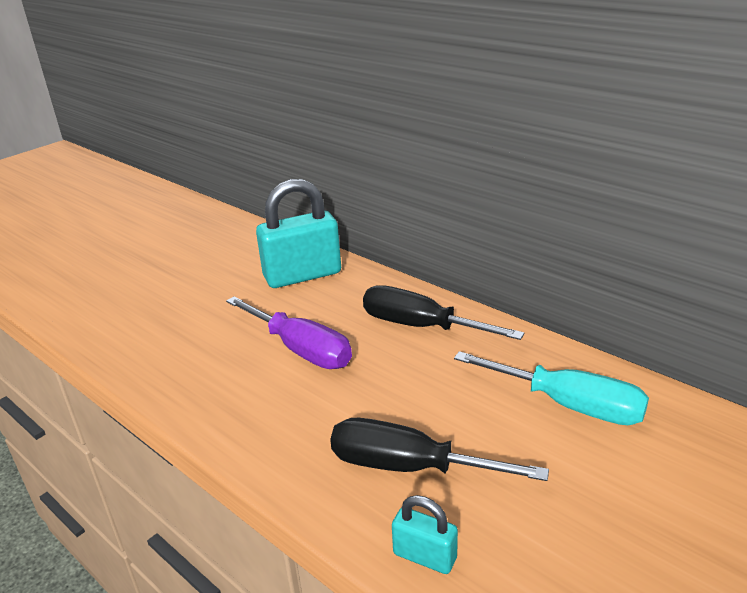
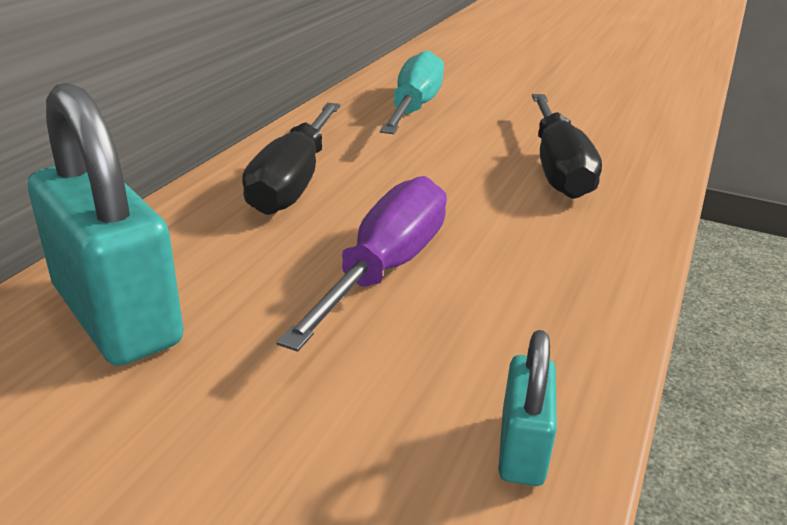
camera: 110 degrees left, 0 degrees up
(425, 556) = (650, 155): turquoise padlock -> turquoise padlock (522, 448)

